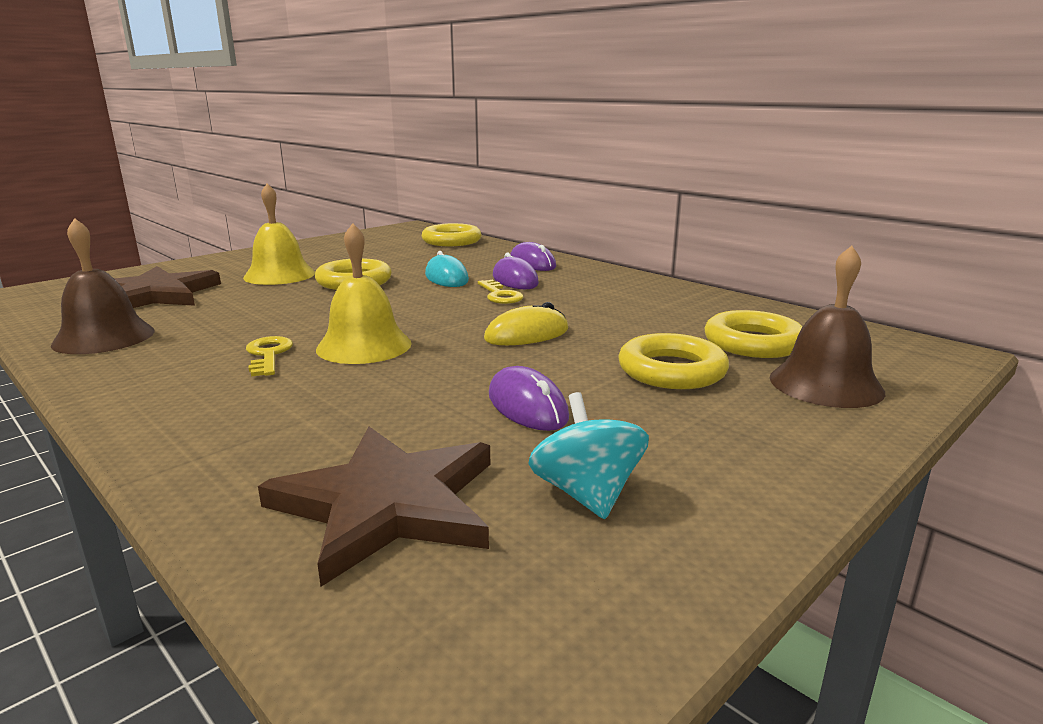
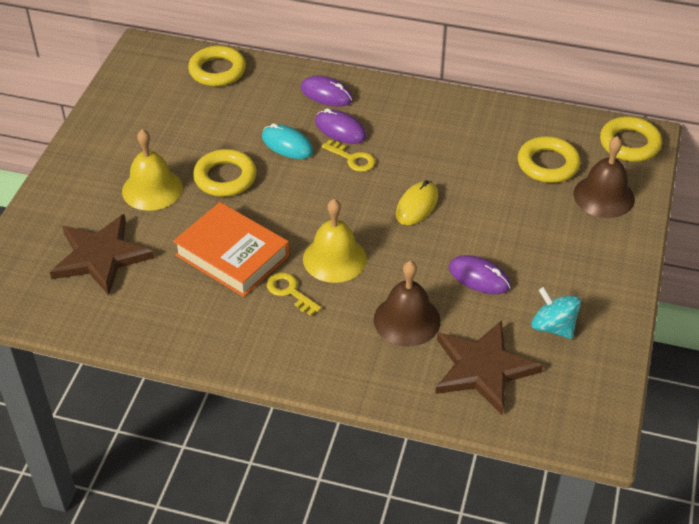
camera: 30 degrees left, 25 degrees up
(104, 337) = (155, 319): brown bell -> brown bell (407, 320)
(265, 319) = (232, 255): none -> orange book
(671, 371) = (524, 214): yellow ring -> yellow ring (629, 144)

